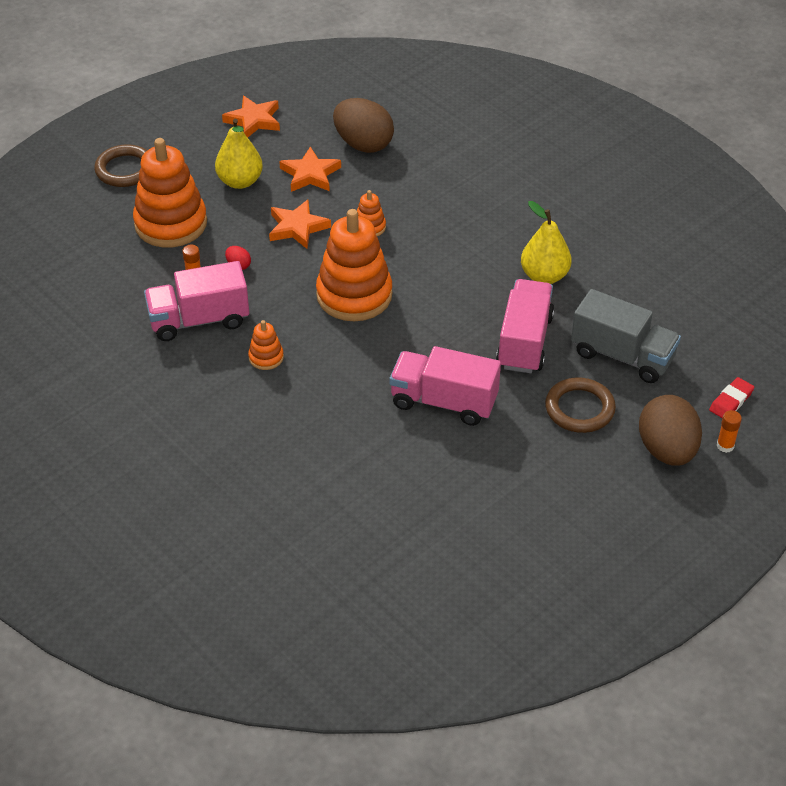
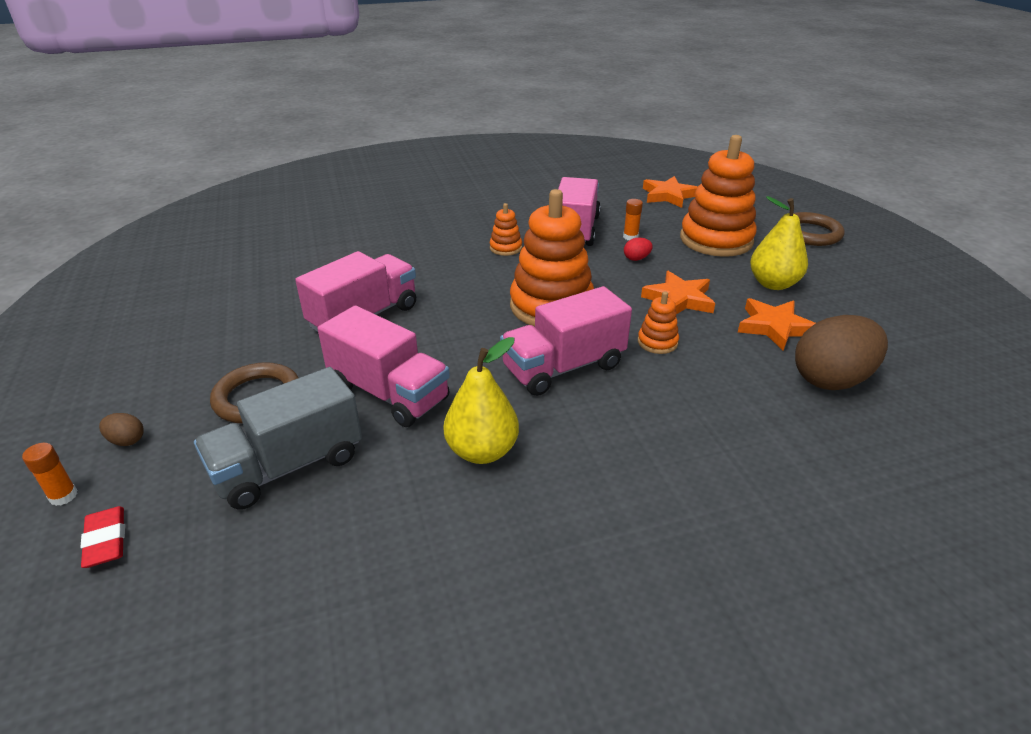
camera: 115 degrees right, 10 degrees down
(254, 120) = (894, 314): orange star -> orange star (668, 195)
(433, 265) = (563, 367): none -> pink truck
(667, 450) = (127, 440): brown egg -> brown egg, size x0.41

